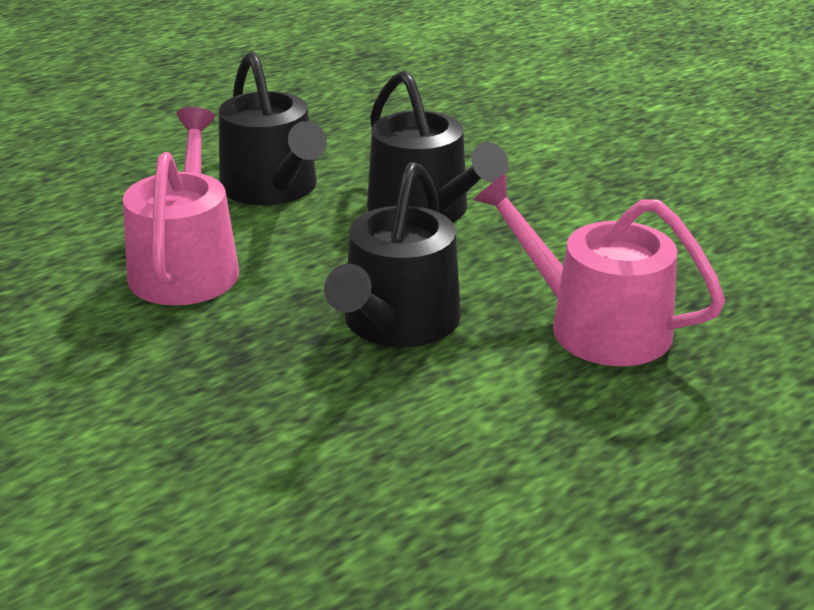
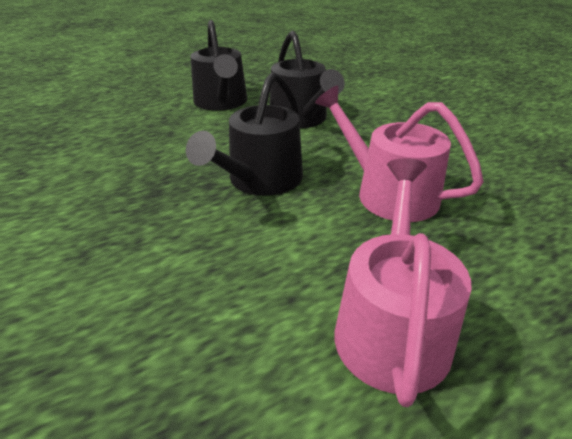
camera: 10 degrees right, 5 degrees up
(186, 266) = (154, 138): pink watering can -> pink watering can (392, 325)

